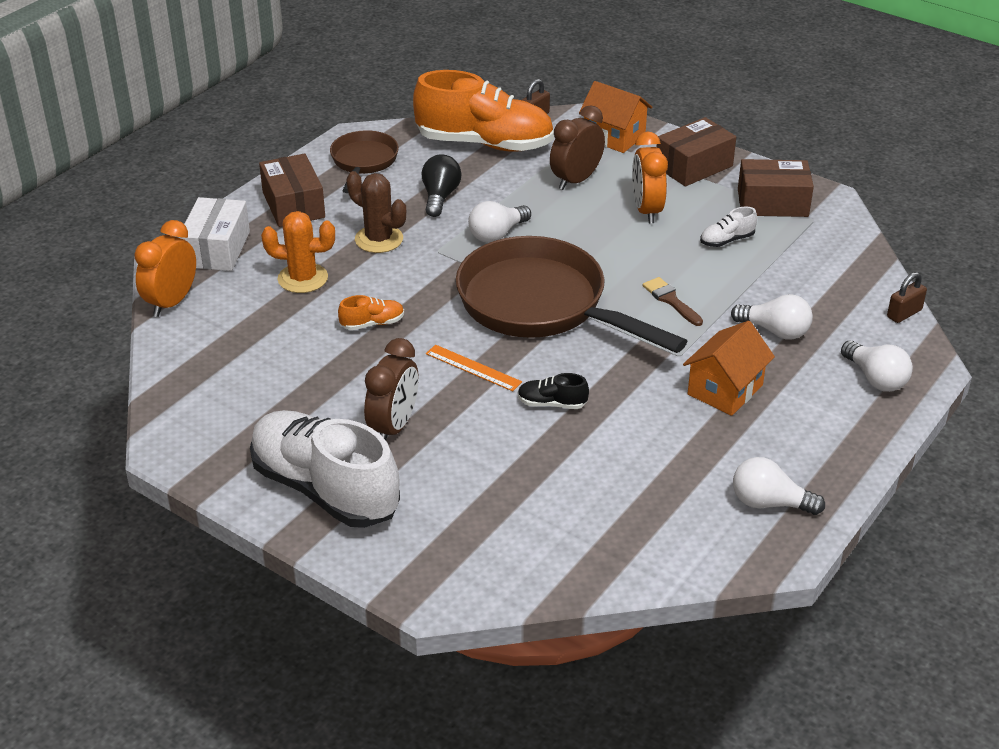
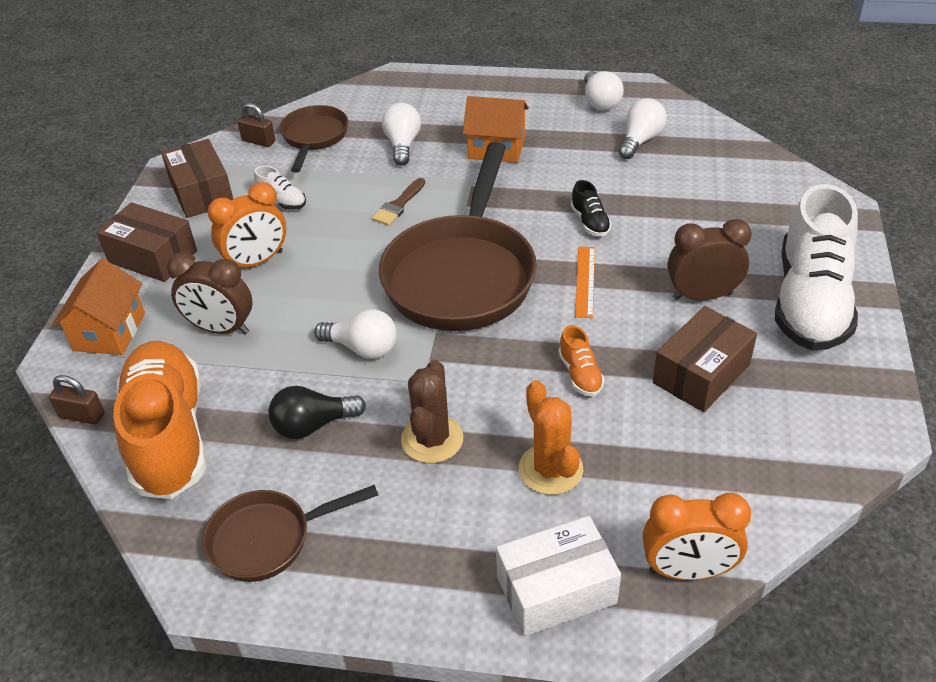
camera: 115 degrees left, 5 degrees up
(293, 205) = (410, 562): brown box -> brown box (701, 374)
(372, 324) = (580, 374): orange shoe -> orange shoe turned 150 degrees counterclockwise
(827, 281) = (314, 138): none -> brown pan
(875, 379) = (428, 92): white light bulb -> white light bulb (640, 140)
(904, 313) = (335, 97): brown padlock -> brown padlock (259, 141)

